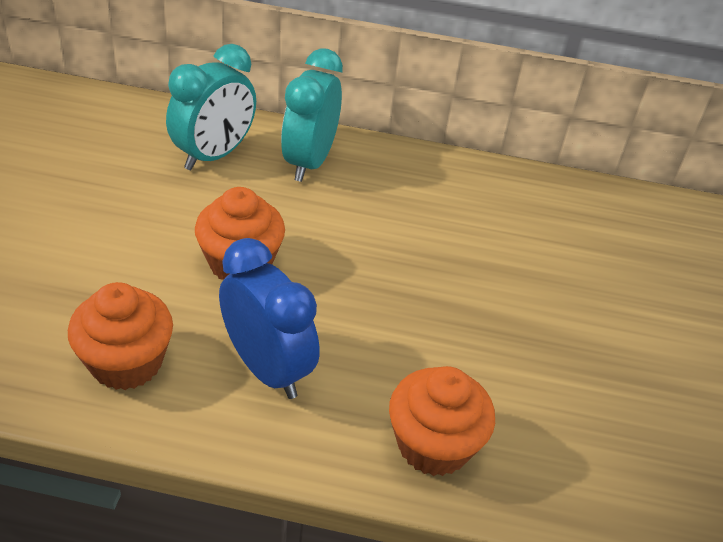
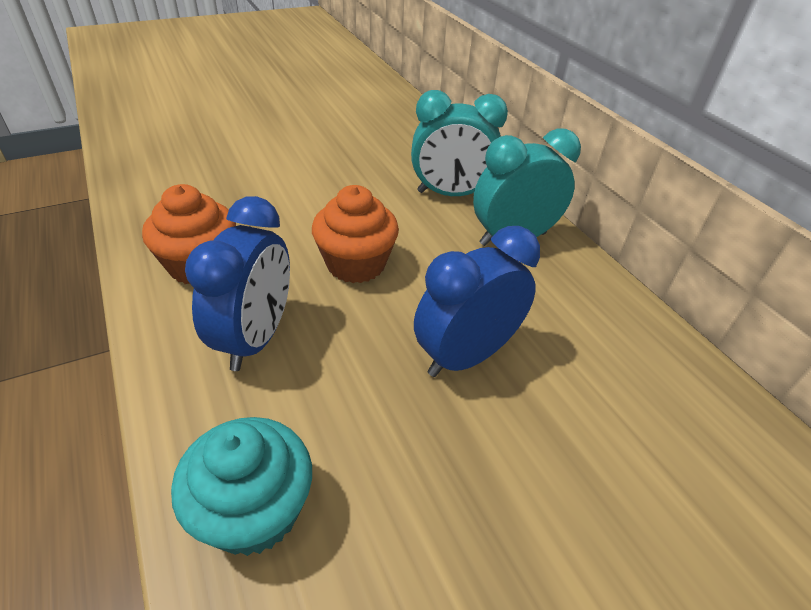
camera: 55 degrees right, 0 degrees up
(401, 265) = (465, 356): none -> blue clock
(433, 445) = (254, 510): orange cupcake -> turquoise cupcake

